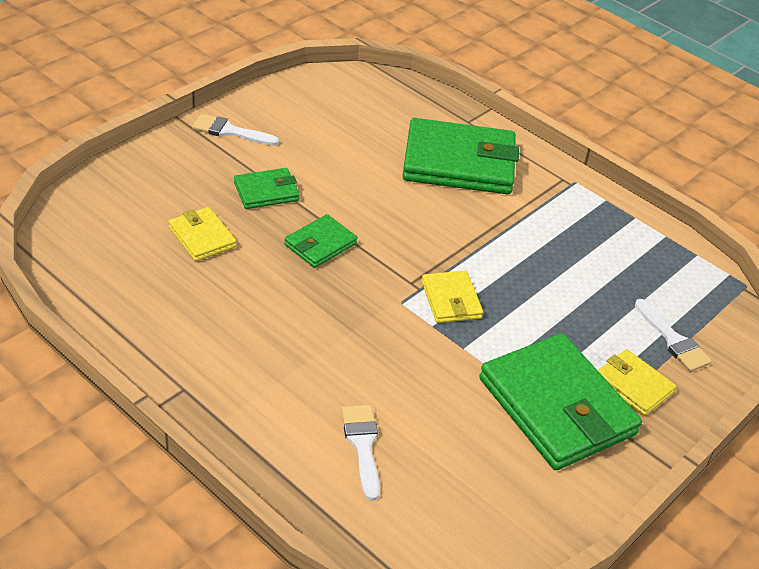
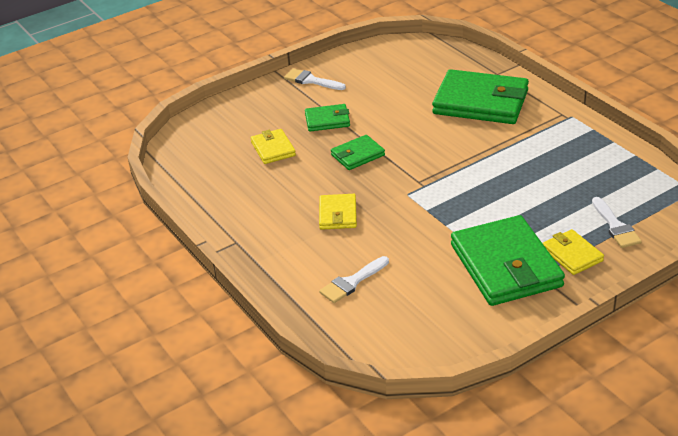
camera: 20 degrees right, 5 degrees down
(362, 445) = (352, 282): white brush -> white brush turned 135 degrees counterclockwise
(451, 300) = (445, 194): yellow wallet -> yellow wallet (337, 214)

